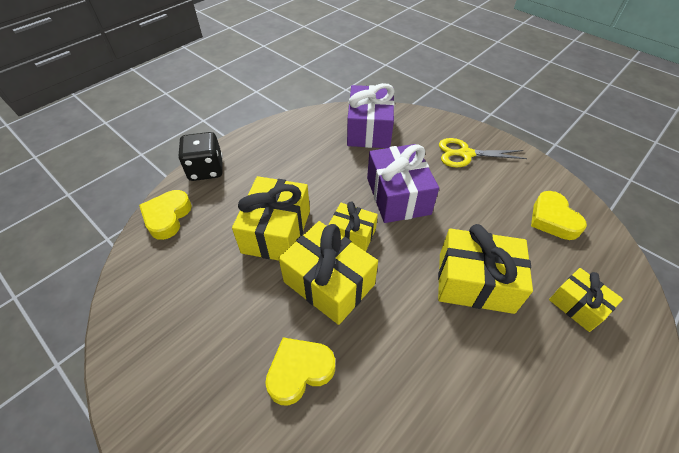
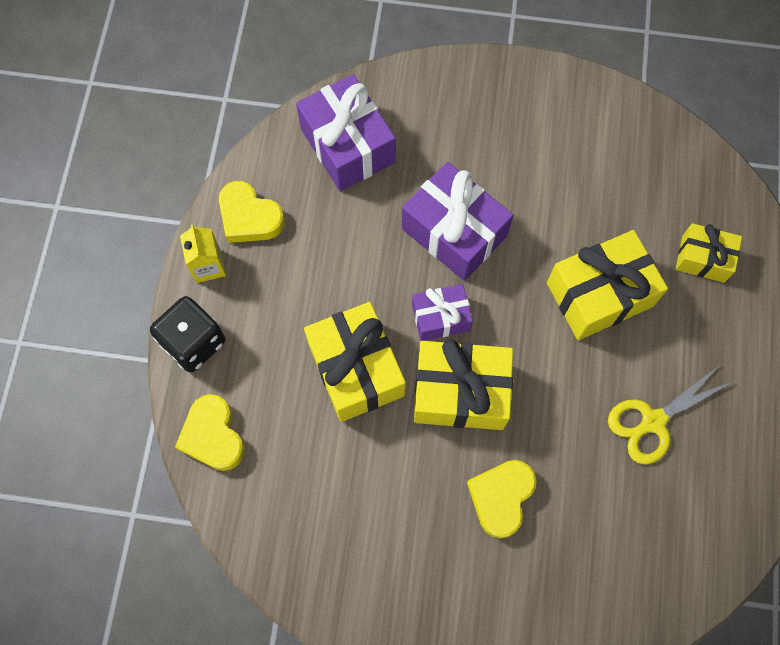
camera: 35 degrees left, 20 degrees up
(248, 143) = (208, 266): none -> yellow carton
(352, 234) = (441, 317): yellow gift -> purple gift
(465, 154) = (490, 116): yellow scissors -> yellow scissors (653, 421)
(553, 219) = (634, 160): yellow heart -> yellow heart (249, 217)

